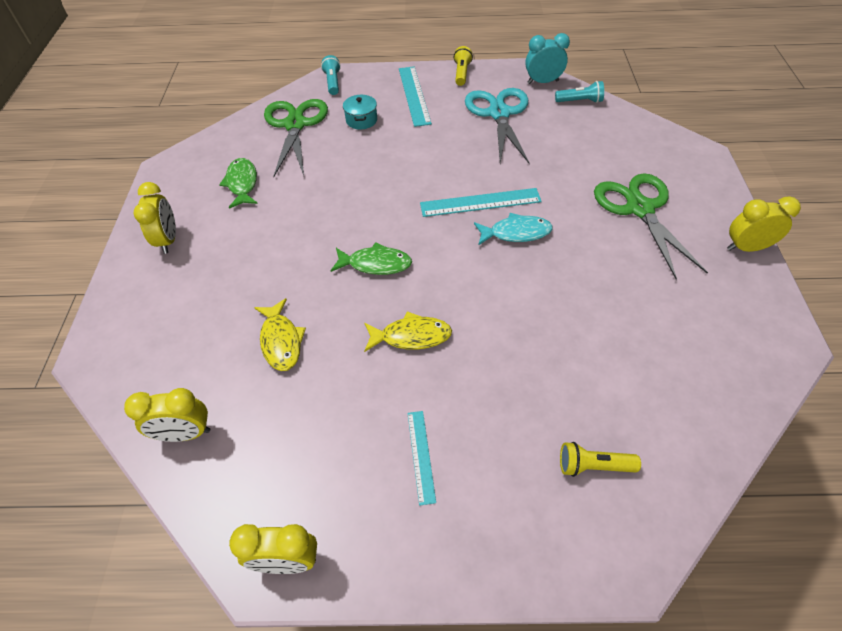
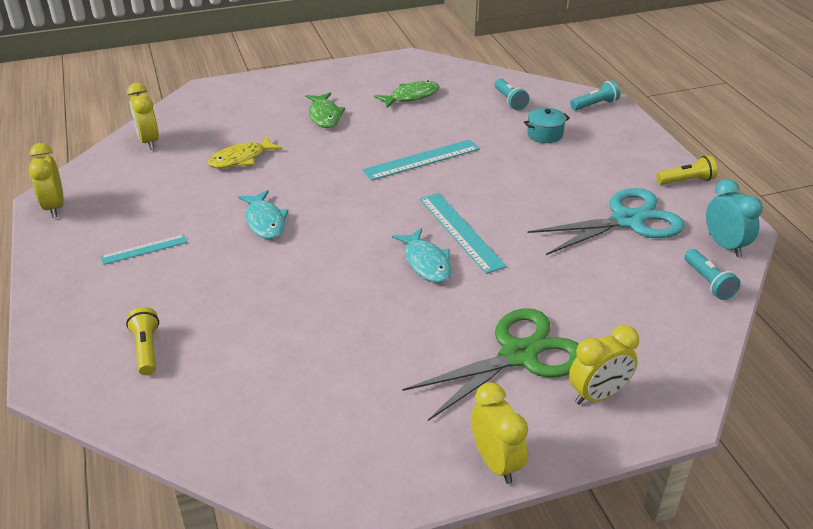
camera: 70 degrees right, 15 degrees down
(168, 240) = (328, 83): yellow clock -> yellow clock (598, 395)
(295, 125) = (509, 101): green scissors -> turquoise flashlight
(375, 264) = (343, 185): green fish -> green fish (324, 116)
(411, 336) = (265, 221): yellow fish -> turquoise fish
(414, 95) = (614, 157): turquoise ruler -> turquoise ruler (422, 160)

